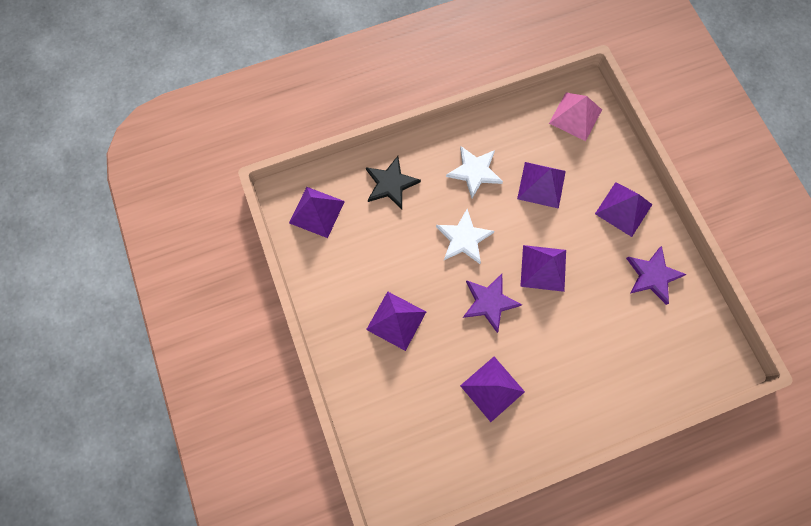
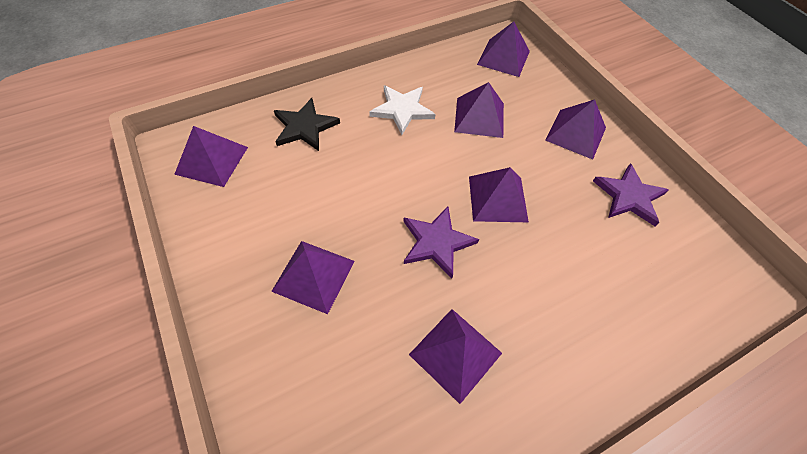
camera: 10 degrees left, 15 degrees down
(464, 238) = (396, 175): white star -> none
(575, 116) = (503, 57): pink pyramid -> purple pyramid

